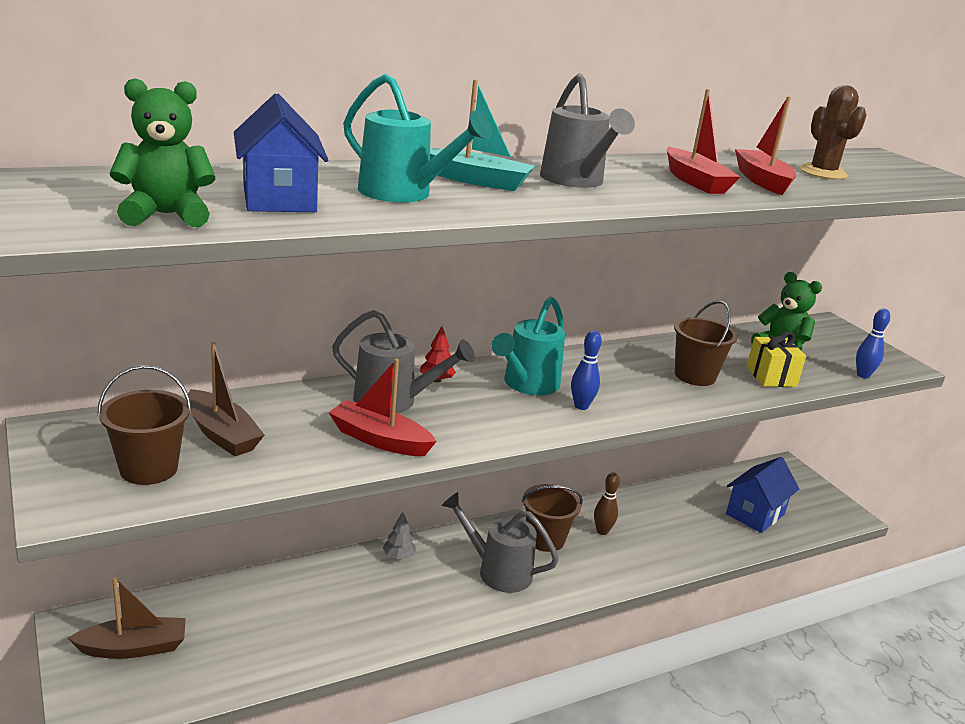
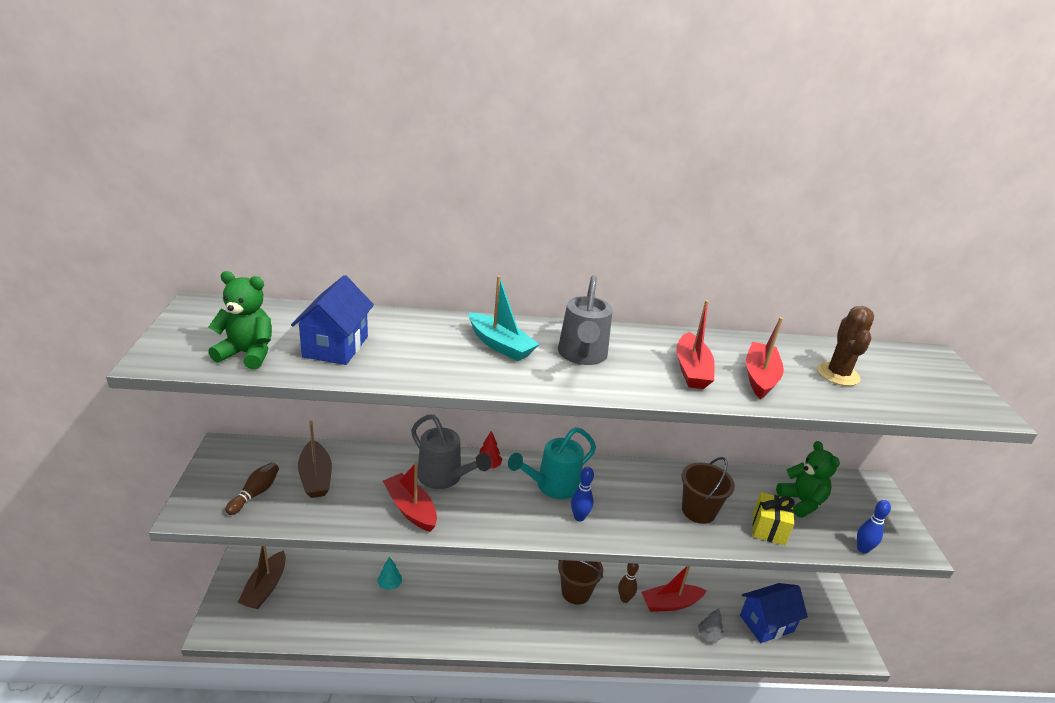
camera: 25 degrees right, 5 degrees up
(133, 648) = (265, 587): brown boat -> brown boat turned 90 degrees clockwise
(149, 469) = (255, 494): brown bucket -> brown bowling pin
(312, 595) = (389, 585): none -> turquoise tree
(399, 556) = (463, 573): grey tree -> grey tree (709, 635)
(404, 194) = (428, 353): turquoise watering can -> none
(497, 570) = (524, 607): grey watering can -> none
(652, 522) = (670, 603): none -> red boat

